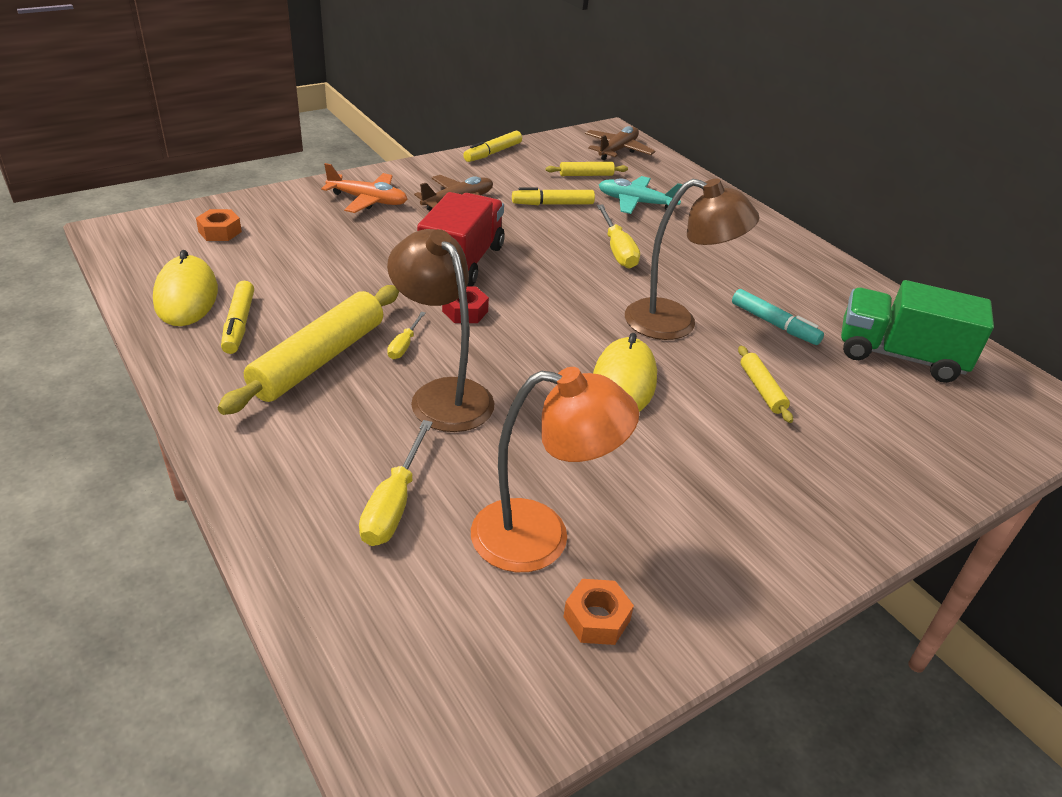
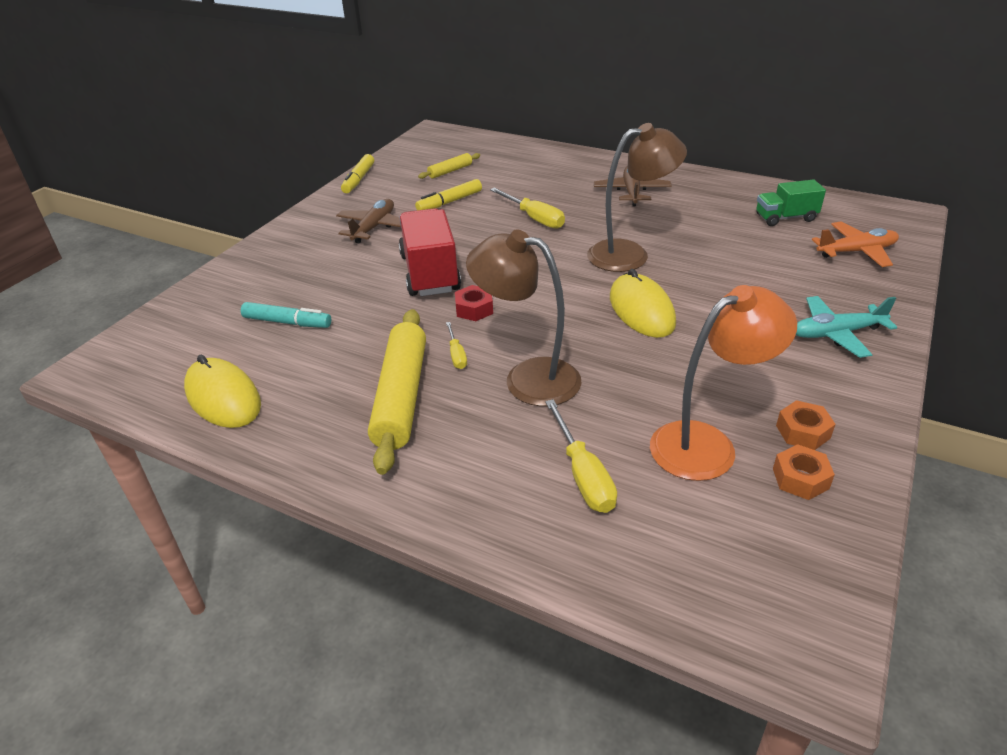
camera: 25 degrees left, 0 degrees up
(220, 232) = (191, 331): orange nut -> orange nut (803, 432)
(239, 324) = (299, 399): yellow marker -> none
(368, 200) = (296, 254): orange plane -> orange plane (856, 252)
(618, 150) = (453, 144): brown plane -> brown plane (631, 192)
(636, 203) = (509, 178): turquoise plane -> turquoise plane (836, 333)
(761, 389) = (731, 276): yellow rolling pin -> none
(774, 324) = (692, 228): turquoise marker -> turquoise marker (287, 322)
(899, 356) = (785, 218): green truck -> green truck, size x0.60

